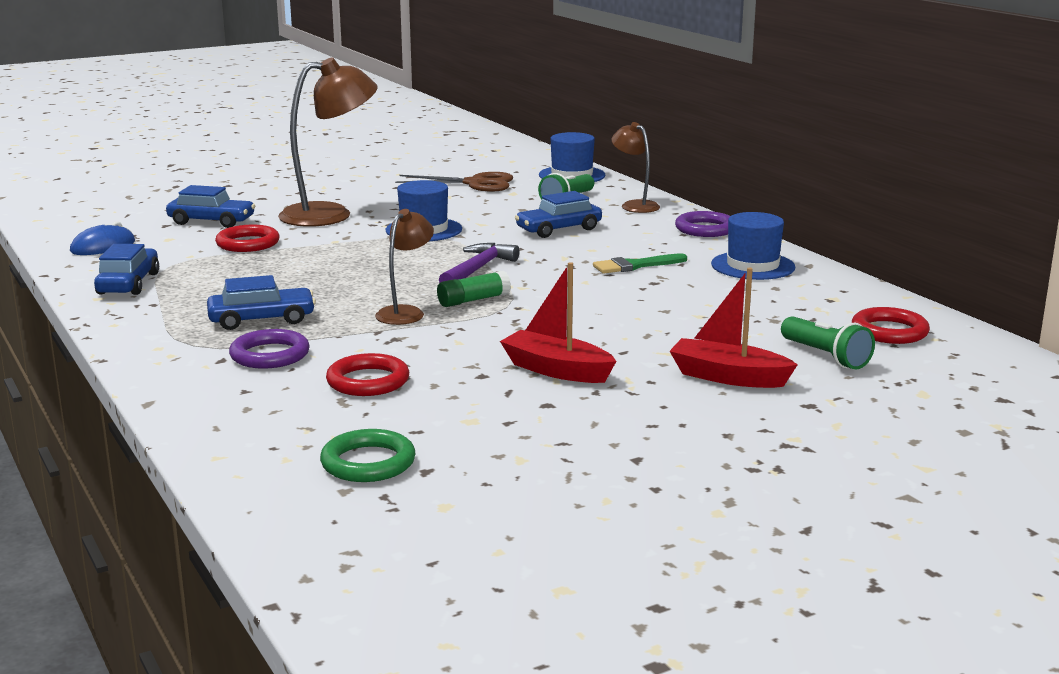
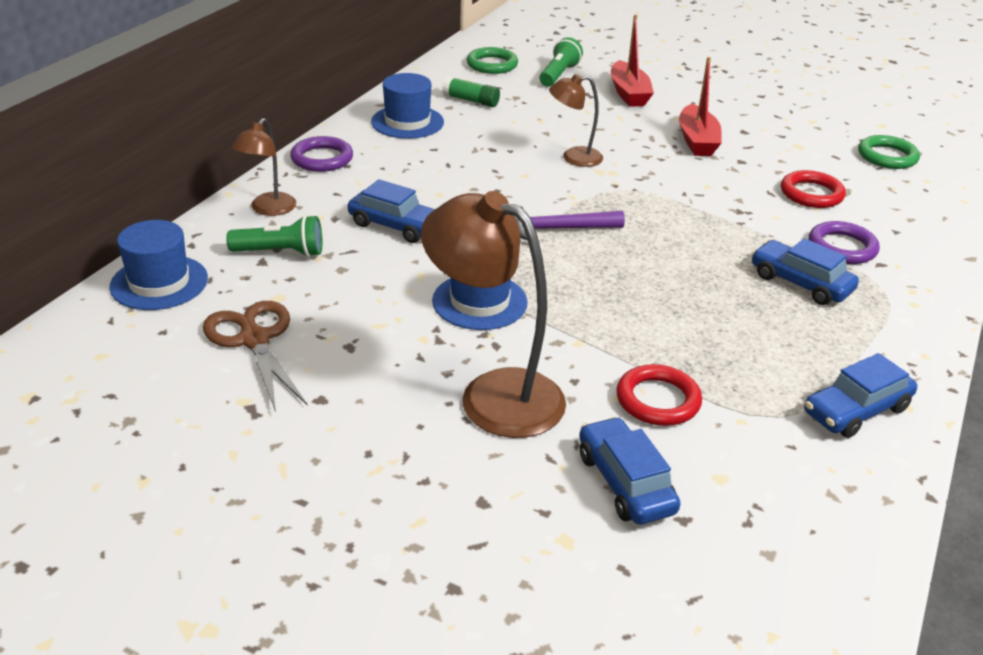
camera: 125 degrees left, 15 degrees up
(103, 246) = (812, 517): blue mouse -> none
(405, 312) = (691, 225): brown lamp -> brown lamp (573, 157)
(473, 300) = (627, 206): green glue stick -> green glue stick (471, 101)
(635, 266) = (461, 165): green brush -> none
(889, 331) = (492, 65): red ring -> green ring

